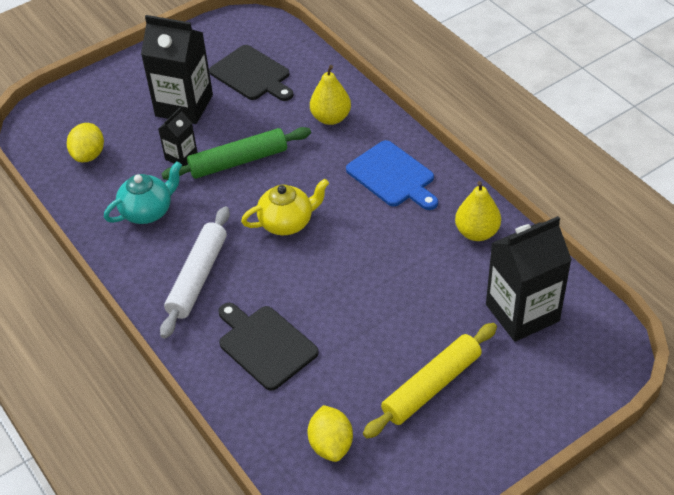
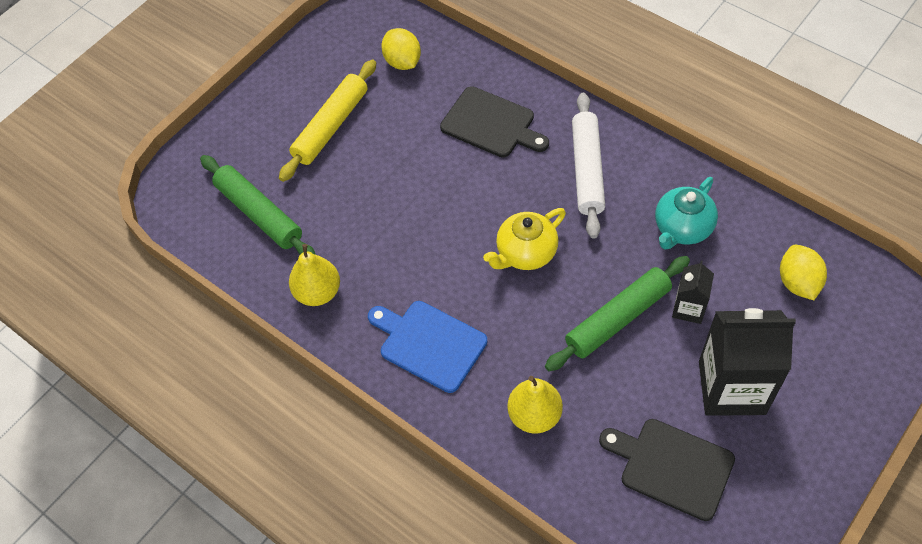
camera: 165 degrees right, 10 degrees up
(522, 313) = (259, 214): black carton -> green rolling pin

